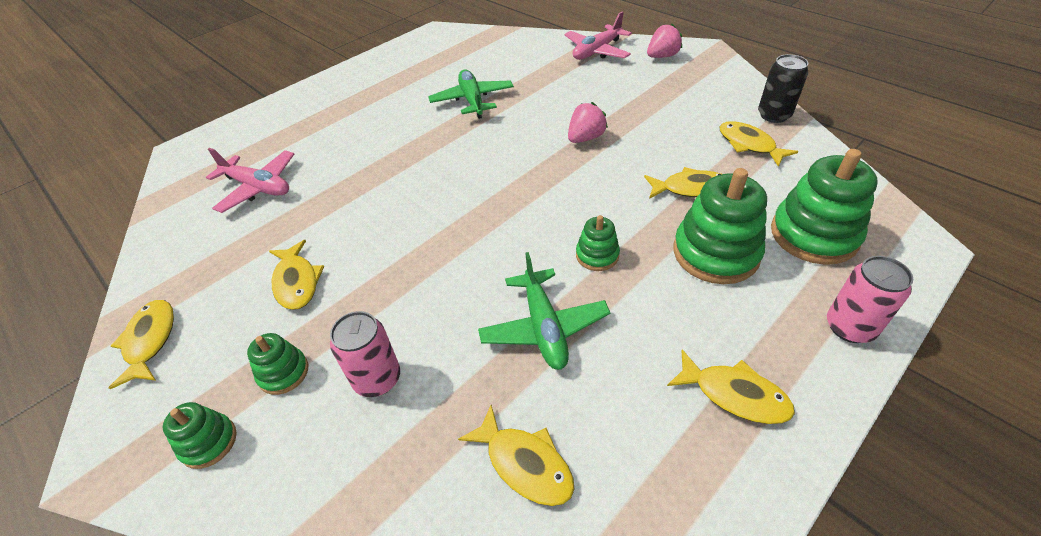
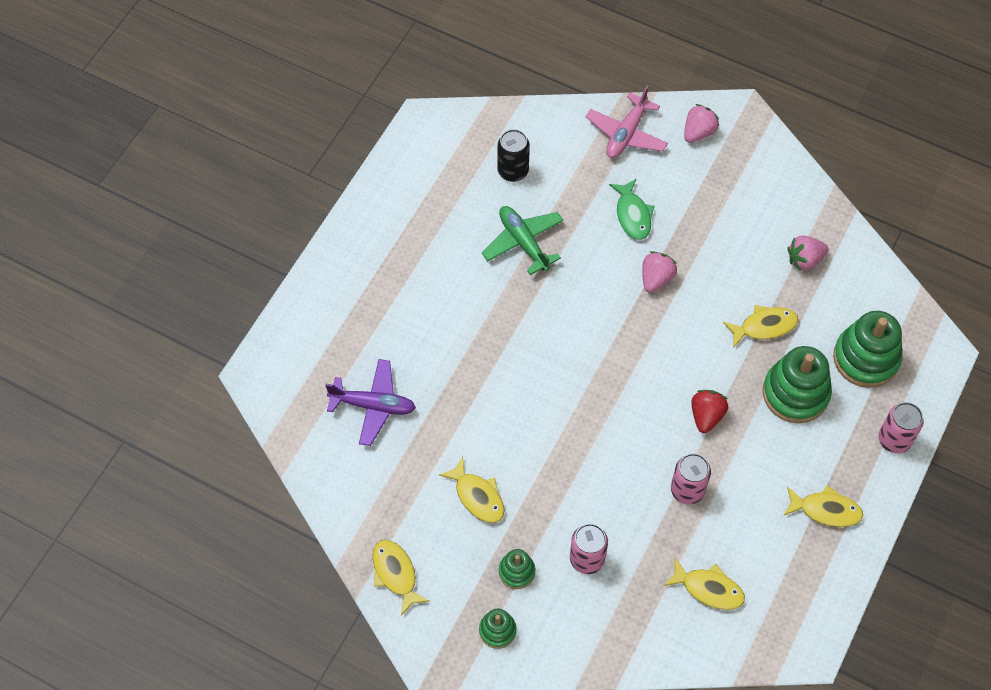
camera: 20 degrees left, 15 degrees up
(258, 187) = (373, 406): pink plane -> purple plane
(544, 327) = (687, 490): green plane -> pink can
(581, 95) = (632, 215): none -> green fish
(597, 255) = (706, 416): green stacking toy -> red strawberry
(749, 145) = (804, 260): yellow fish -> pink strawberry
(774, 115) = (821, 213): black can -> black can (513, 171)

